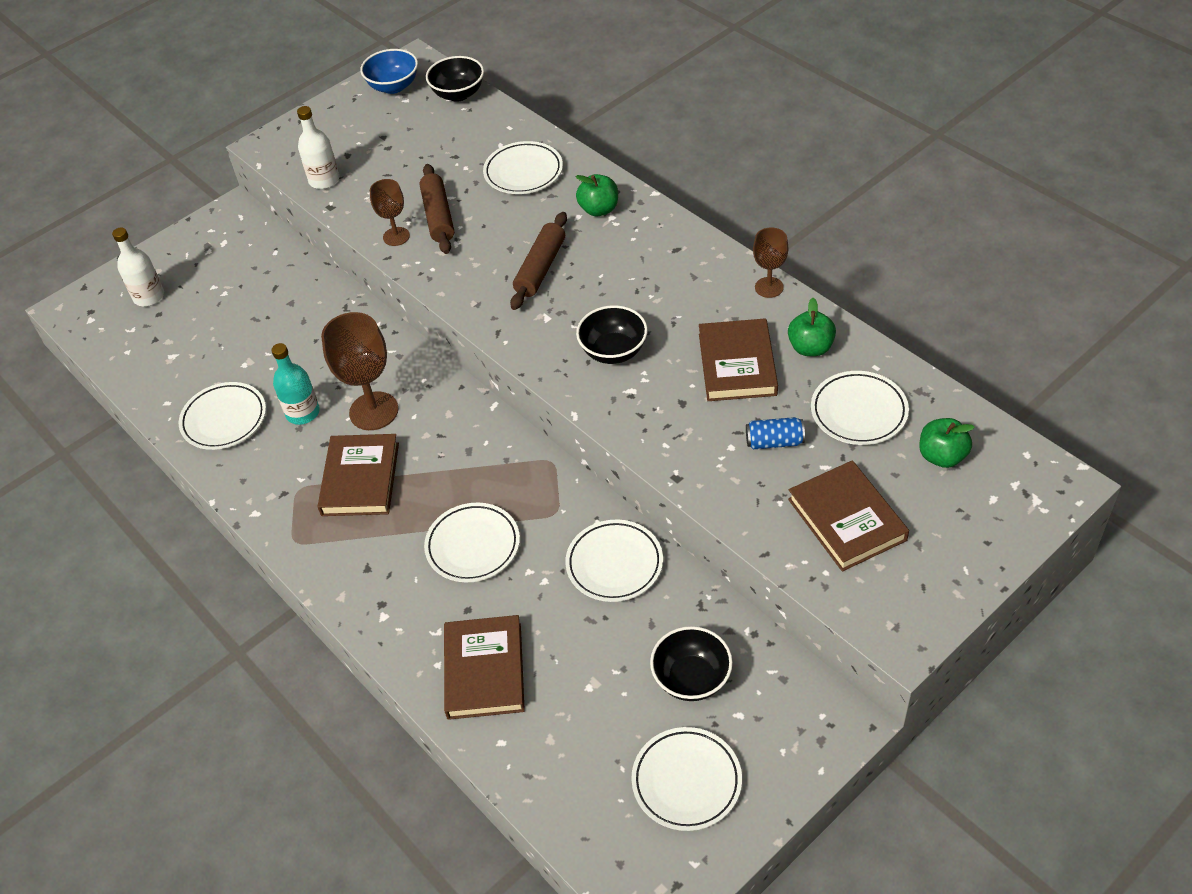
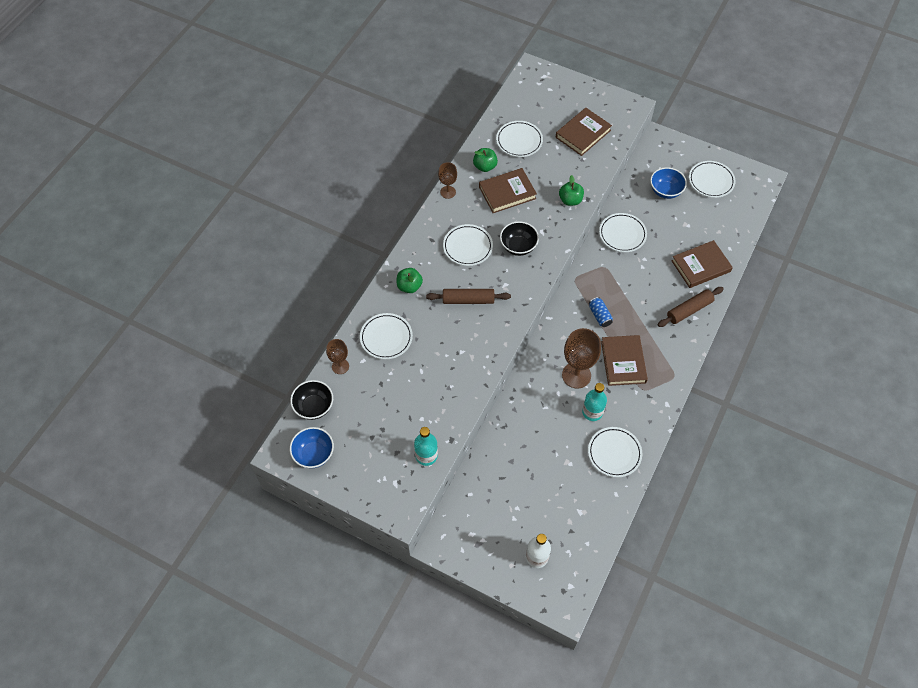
camera: 115 degrees left, 10 degrees up
(324, 180) = (426, 455): white bottle -> turquoise bottle
(360, 479) = (623, 362): brown book -> brown book turned 75 degrees counterclockwise
(396, 236) = (466, 387): brown goblet -> brown goblet (340, 366)
(438, 216) = (441, 370): brown rolling pin -> brown rolling pin (689, 310)
(473, 546) = (639, 295): white plate -> white plate (467, 247)
(691, 678) = (665, 191): black bowl -> blue bowl
(774, 442) = (550, 167): blue can -> blue can (599, 315)
(942, 456) = (533, 108): green apple -> green apple (570, 200)

